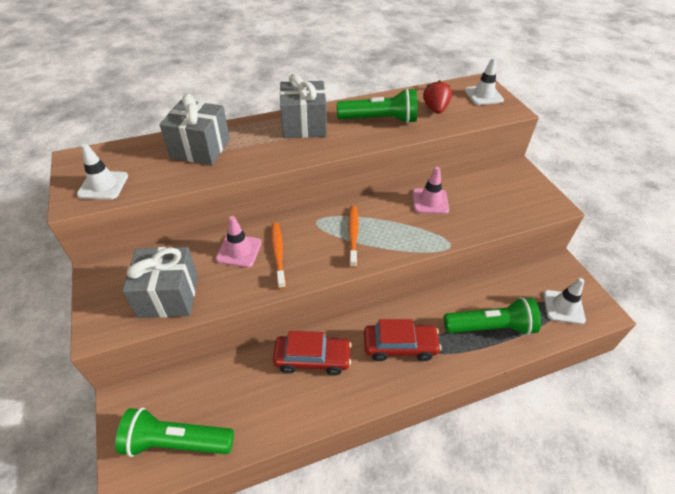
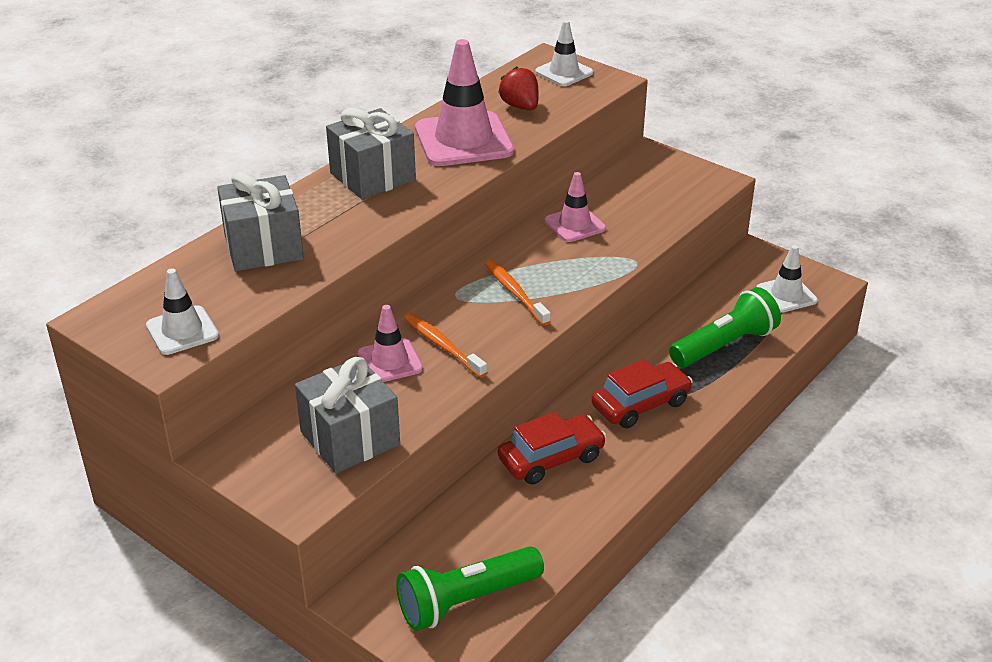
camera: 30 degrees left, 10 degrees down
(380, 120) = (464, 140): green flashlight -> pink traffic cone

